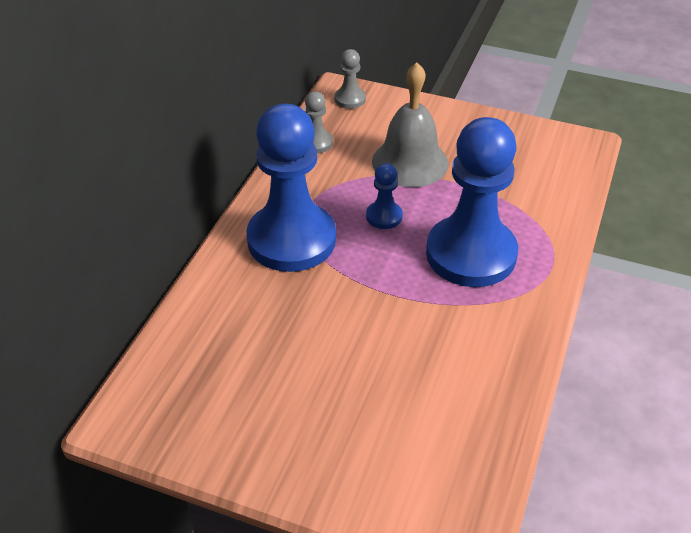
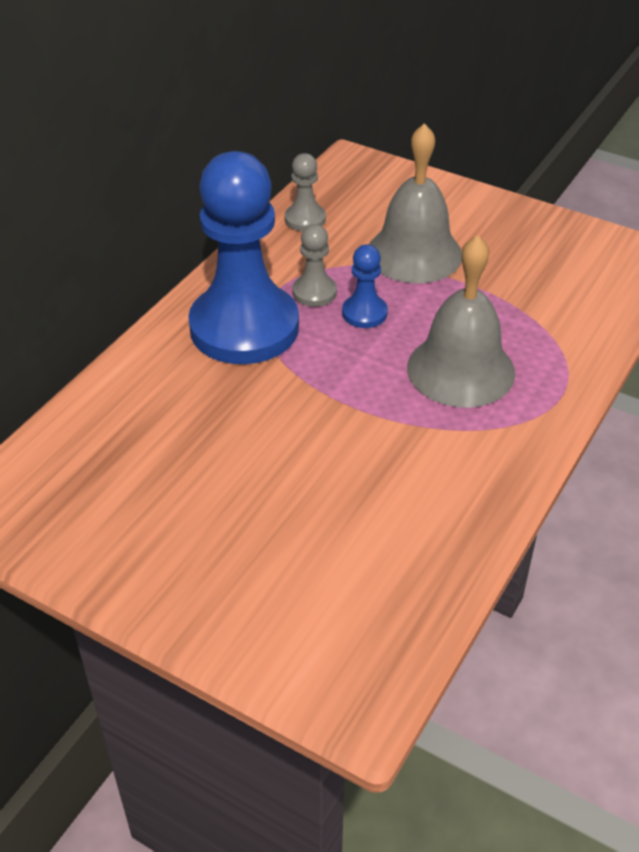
camera: 10 degrees right, 0 degrees up
(350, 99) = (360, 173): grey pawn -> grey pawn (314, 292)
(471, 254) = (460, 370): blue pawn -> grey bell

